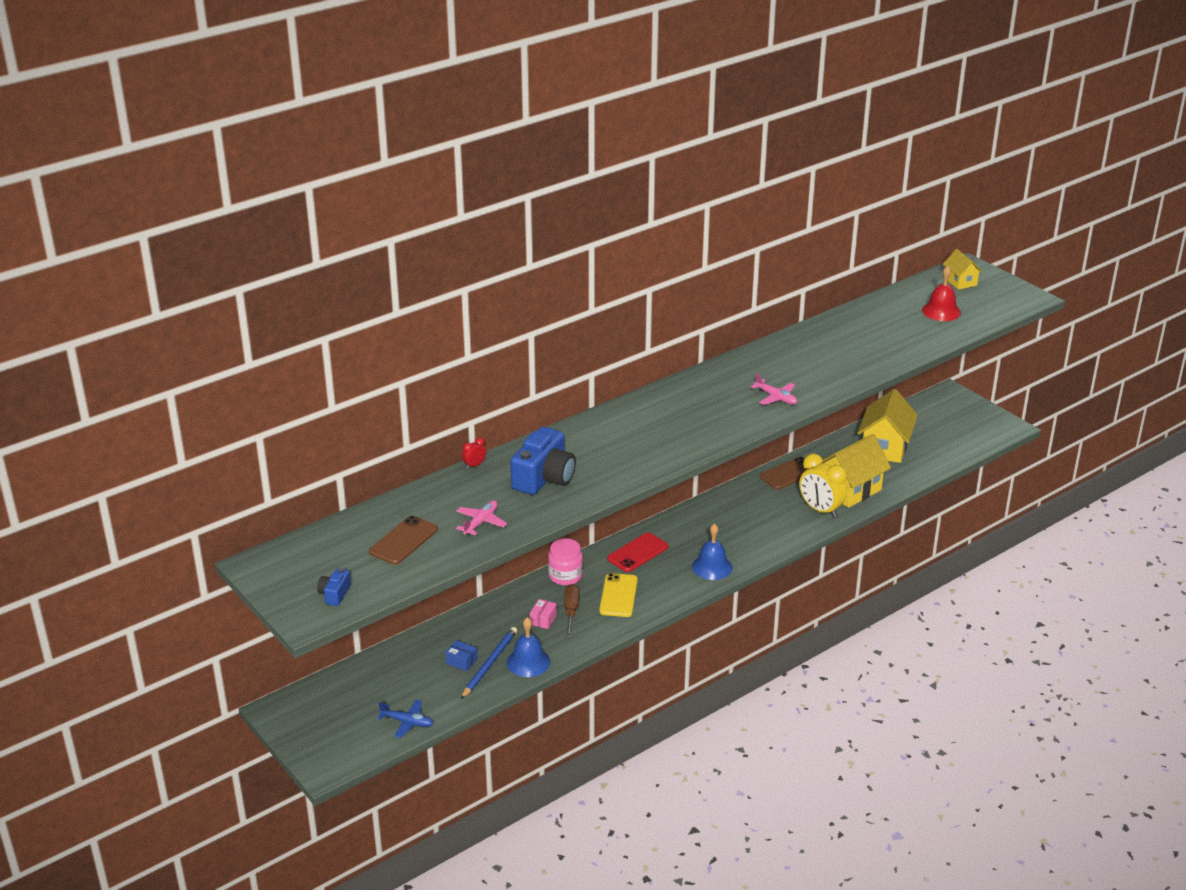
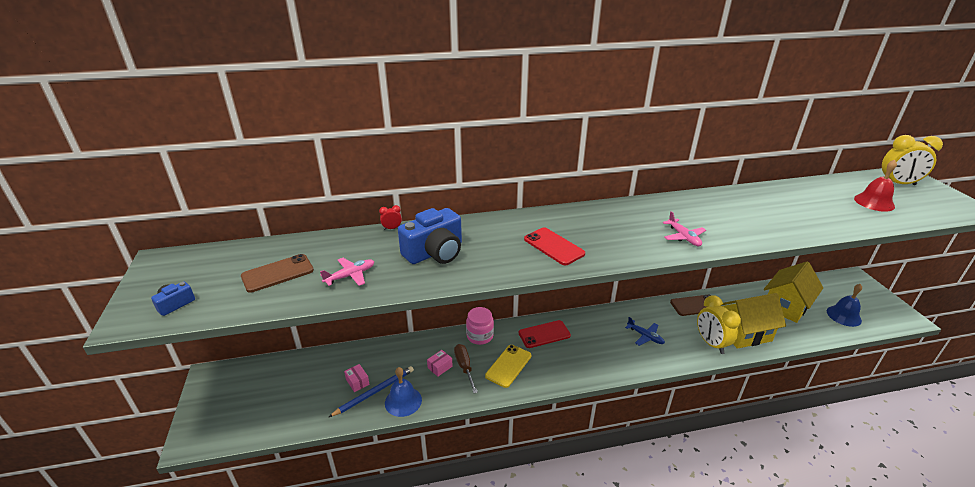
camera: 25 degrees right, 0 degrees up
(407, 722) = (278, 422): blue plane -> blue plane (645, 336)
(461, 661) = (357, 382): blue box -> pink box
(571, 611) = (464, 367): brown screwdriver -> brown screwdriver turned 45 degrees counterclockwise
(657, 440) = (553, 246): none -> red phone
(712, 567) = (596, 365): blue bell -> blue bell (843, 316)
(960, 282) = (898, 184): yellow house -> yellow clock

